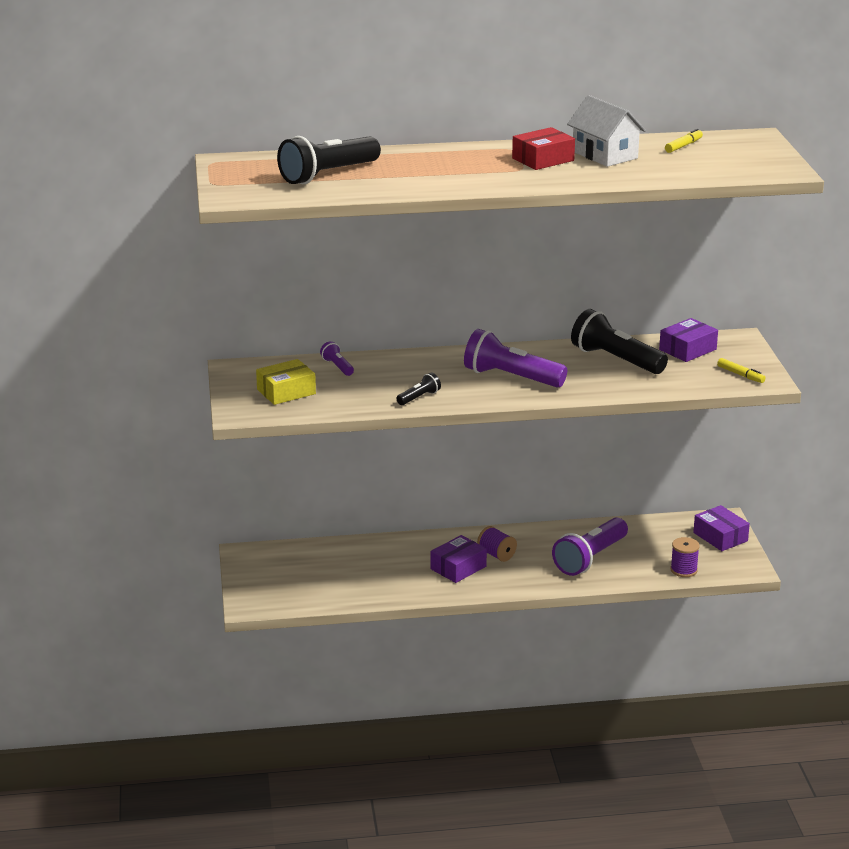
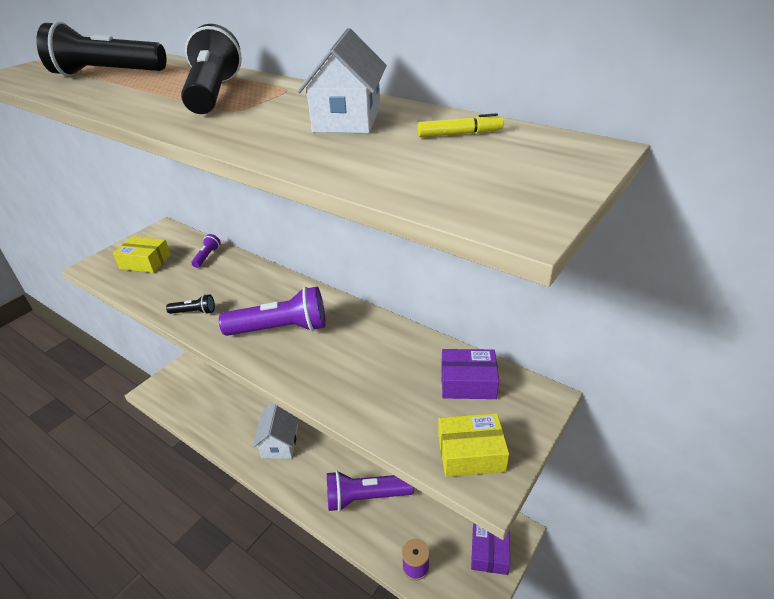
camera: 45 degrees right, 10 degrees up
(458, 568) = (280, 441): purple box -> white house
(496, 555) = (315, 447): purple spool -> none
(511, 377) = (281, 329): purple flashlight -> purple flashlight turned 105 degrees clockwise
(543, 159) = (280, 106): red box -> none
(616, 360) = (386, 357): black flashlight -> black flashlight (214, 94)
(740, 375) = (471, 453): yellow marker -> yellow box

